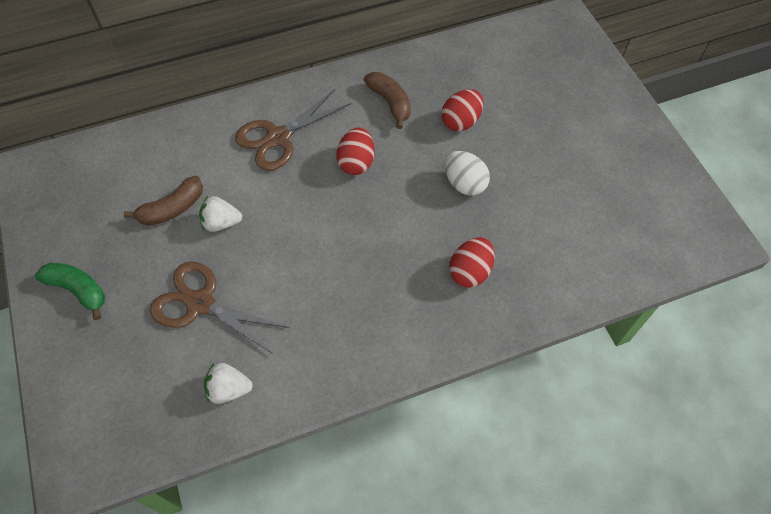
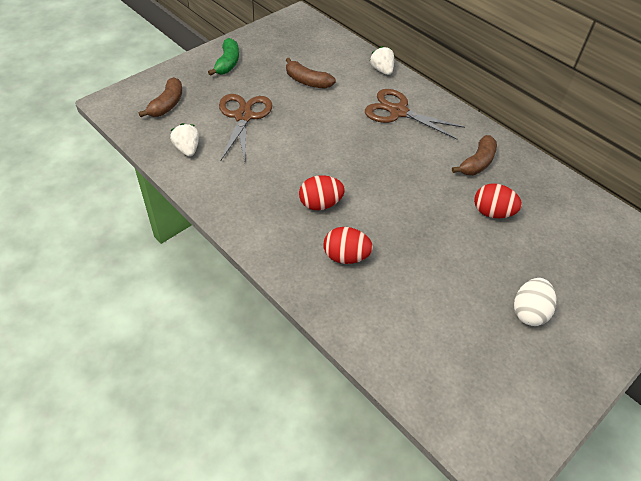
camera: 65 degrees right, 10 degrees down
(124, 393) = (167, 104): none -> brown banana
(221, 223) = (309, 106): white strawberry -> white strawberry (382, 70)
(356, 162) = (405, 159): red egg -> red egg (320, 204)
(464, 184) = (429, 231): white egg -> white egg (529, 312)

